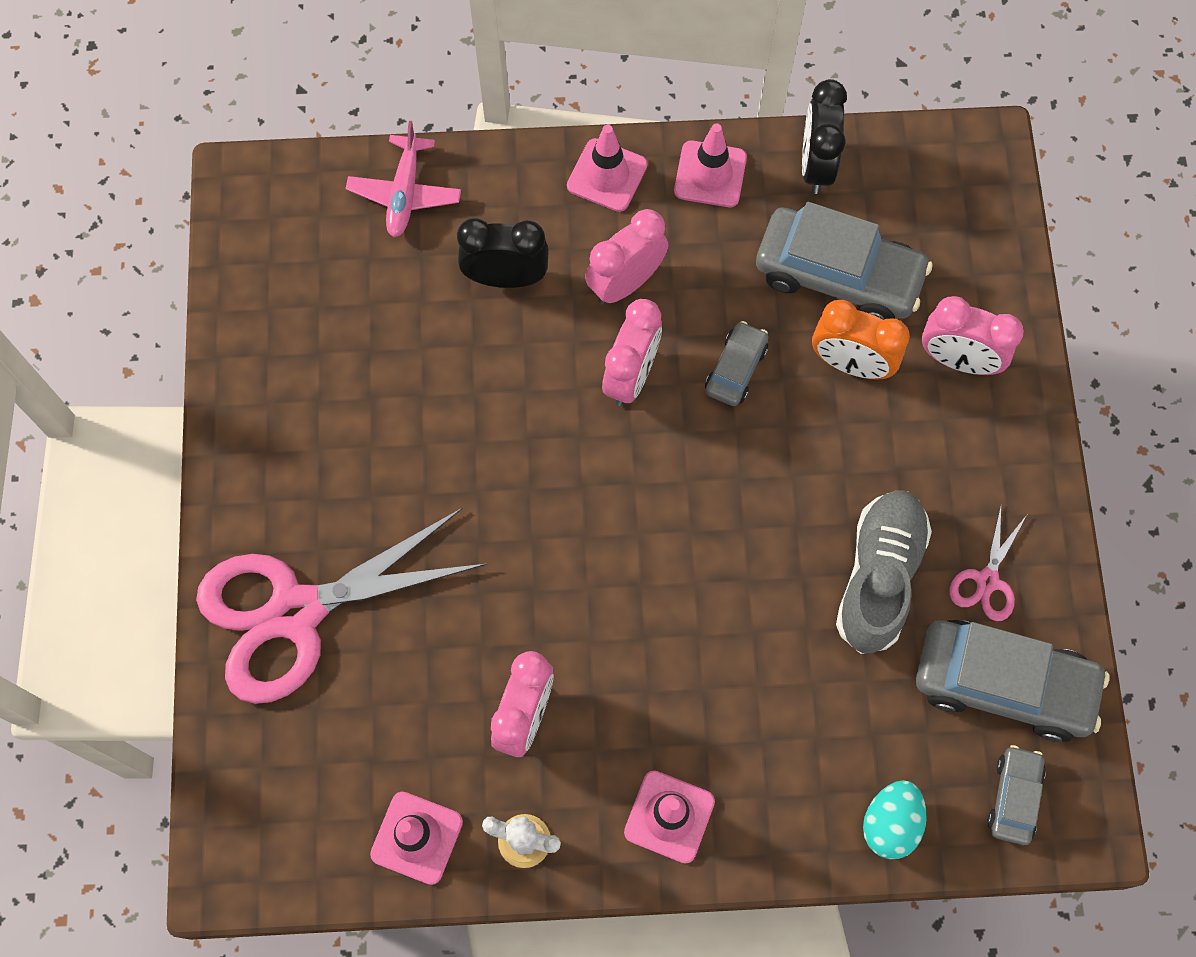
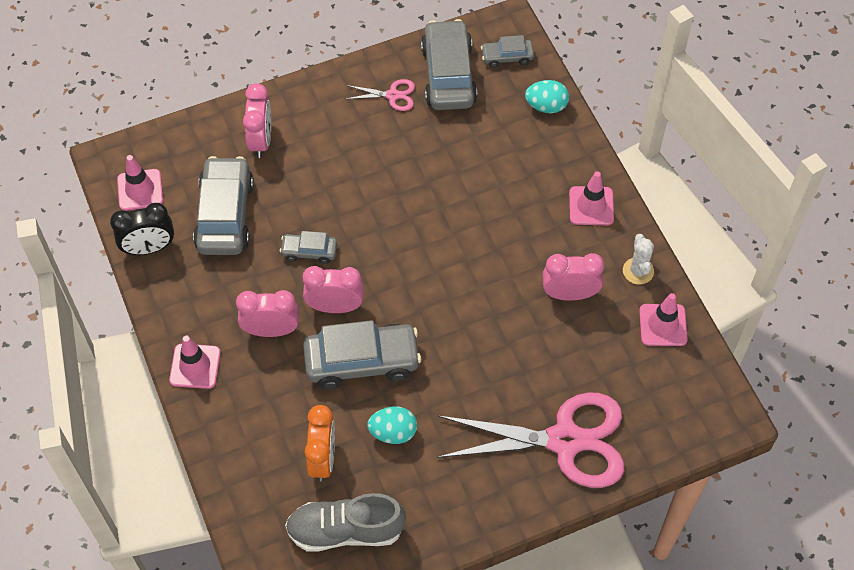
camera: 110 degrees left, 10 degrees down
(297, 612) = (564, 440): pink scissors -> pink scissors turned 45 degrees counterclockwise
(405, 193) = (249, 488): pink plane -> none
(407, 389) = (393, 432): none -> turquoise egg
(506, 277) = (292, 401): black clock -> none
(530, 384) = (362, 361): none -> grey car
(625, 283) = (271, 330): pink clock -> pink clock turned 150 degrees clockwise
(710, 174) = (175, 306): pink traffic cone -> pink traffic cone (140, 190)
(850, 364) = (283, 193): orange clock -> orange clock (323, 458)
(879, 577) = (411, 145): grey shoe -> grey shoe (346, 530)

